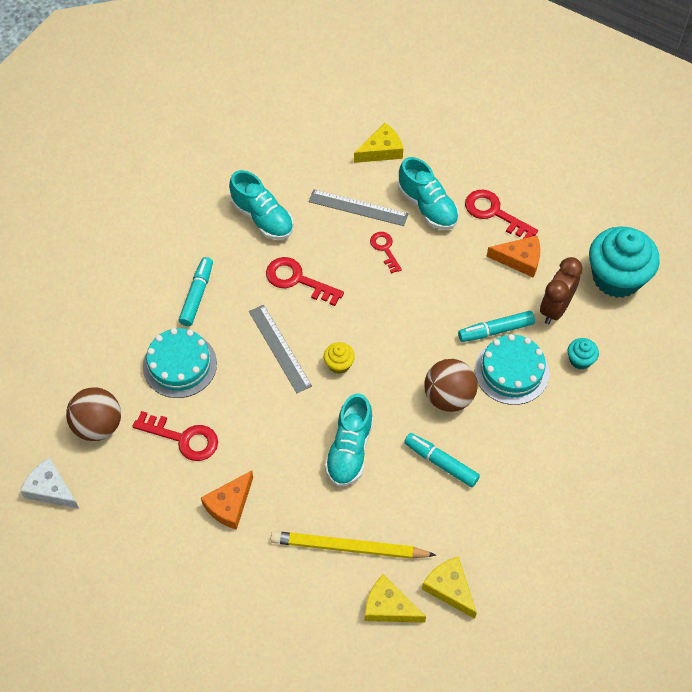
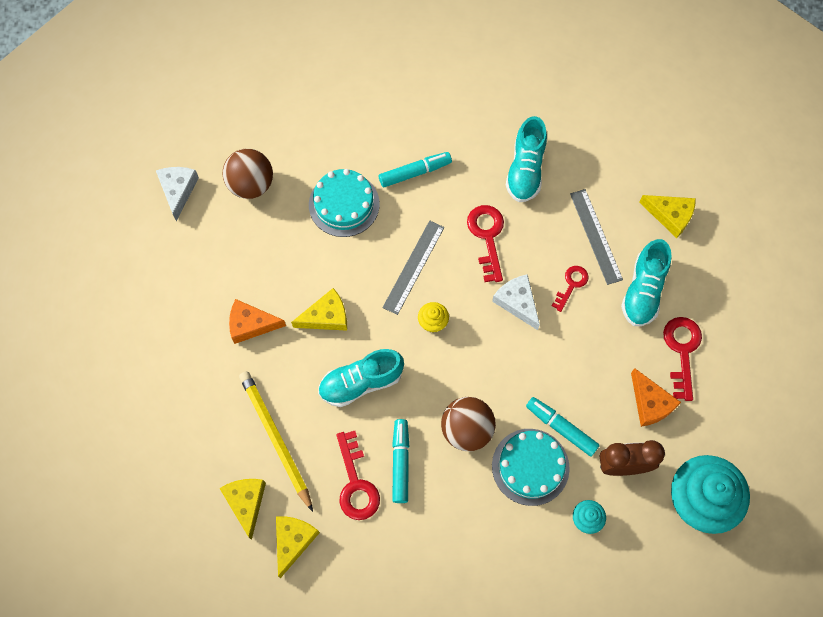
camera: 55 degrees right, 10 degrees up
(183, 438) = (283, 252): red key -> red key (356, 483)
(270, 440) = (326, 316): none -> yellow cheese
(370, 294) = (517, 302): none -> white cheese

